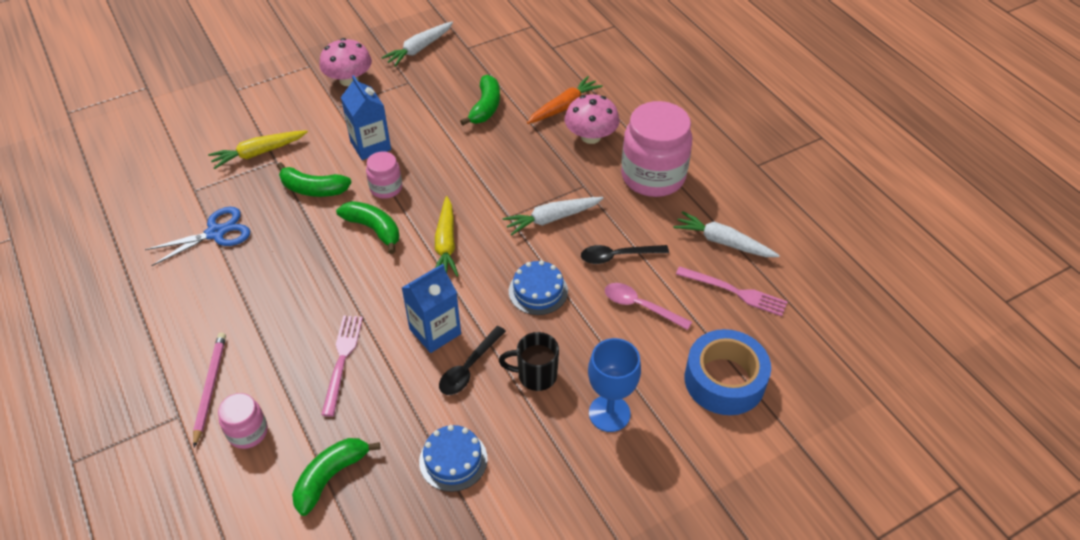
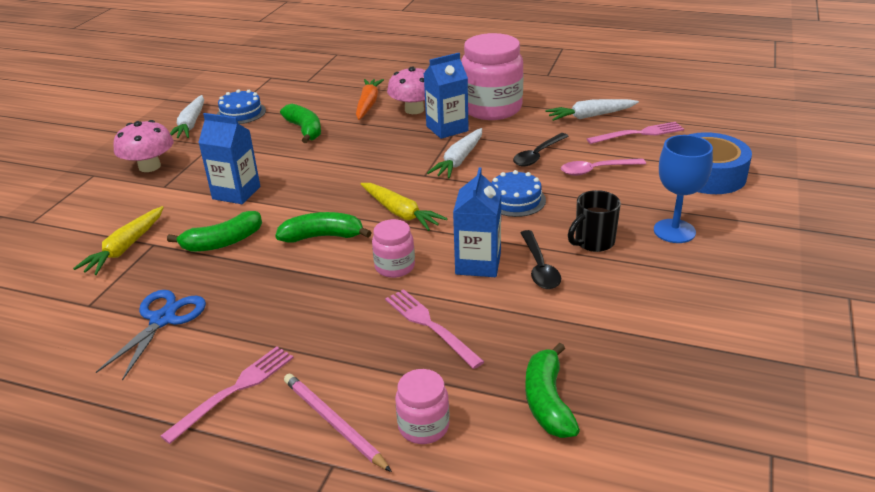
camera: 40 degrees left, 15 degrees down
(192, 320) = (234, 390): none -> pink fork
(386, 188) = (293, 209): pink jar -> pink jar (395, 267)
(453, 460) = (621, 324): blue cake -> blue cake (241, 113)
(588, 176) = (447, 128): none -> blue carton

